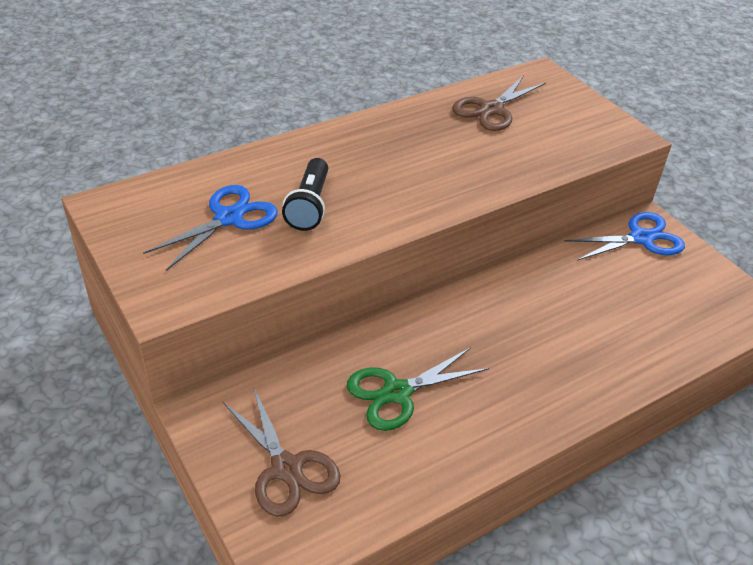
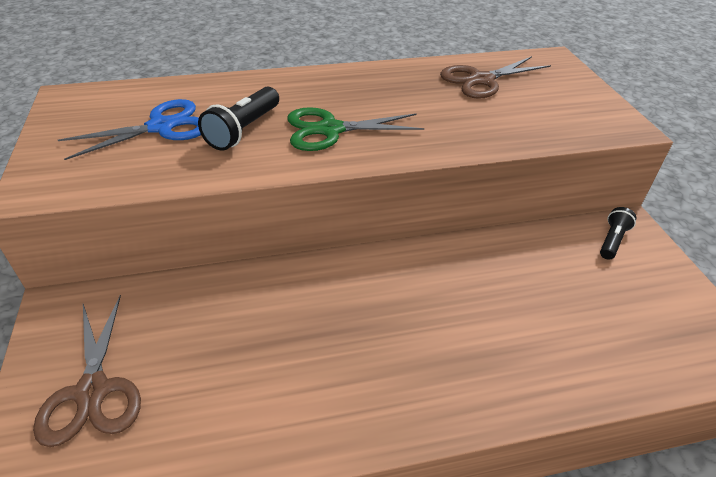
camera: 20 degrees right, 0 degrees up
(397, 392) = (257, 340): green scissors -> green scissors (330, 130)
(641, 238) = (612, 240): blue scissors -> black flashlight

